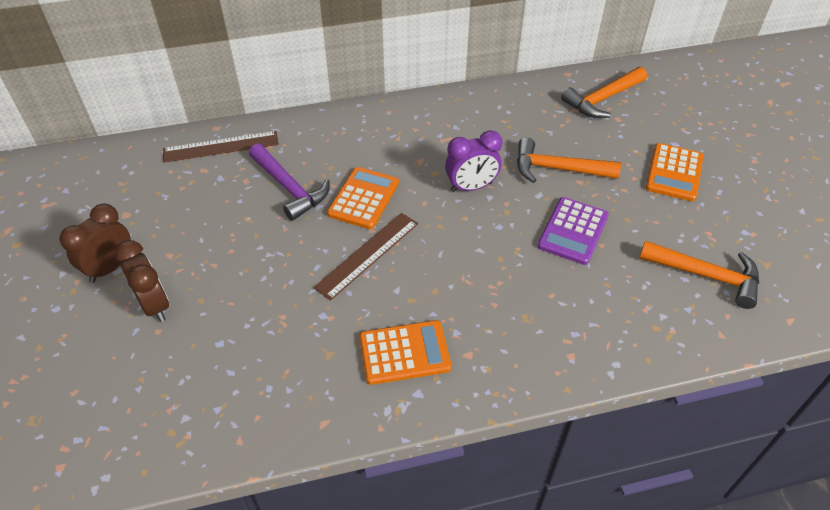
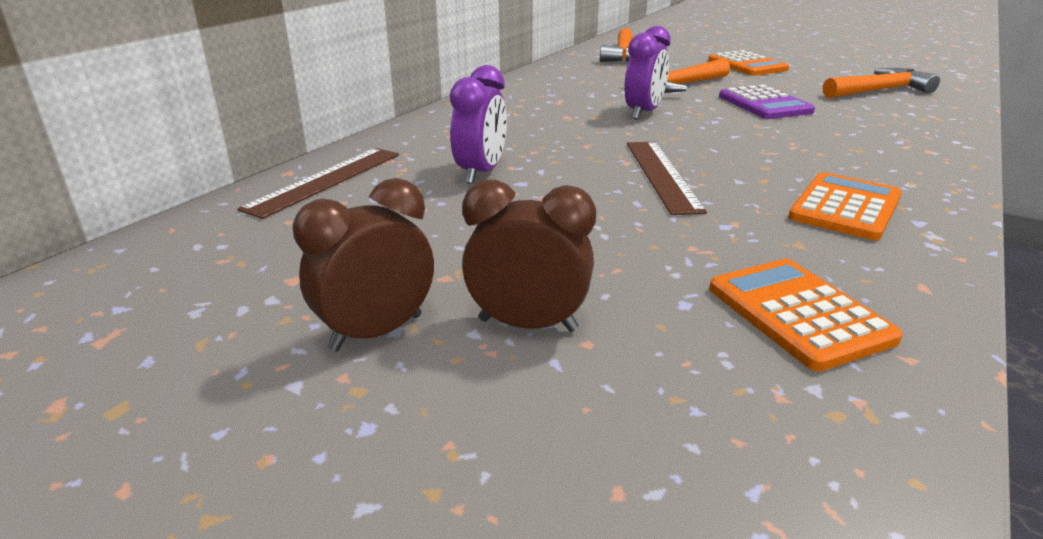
camera: 45 degrees left, 20 degrees down
(110, 267) = (376, 332): brown clock -> brown clock turned 60 degrees clockwise
(289, 188) = (481, 173): purple hammer -> purple clock
(363, 198) = (572, 150): orange calculator -> orange calculator (798, 313)

